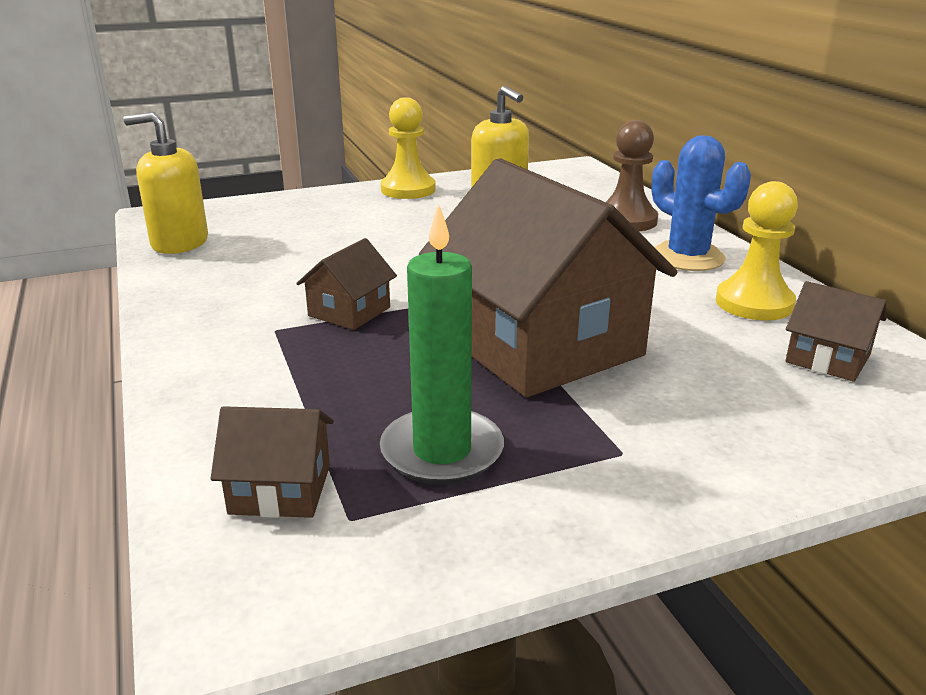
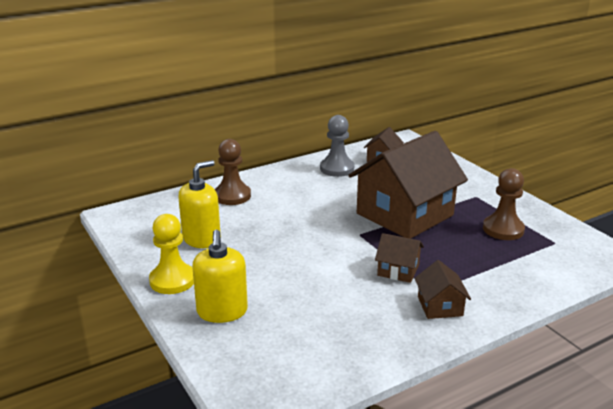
camera: 100 degrees left, 0 degrees up
(179, 243) = (318, 371): yellow soap dispenser -> yellow soap dispenser (222, 311)
(280, 489) = (553, 259): brown house -> brown house (440, 306)
(442, 451) = (503, 229): green candle -> brown pawn
(687, 257) = (286, 181): blue cactus -> none
(754, 303) = (337, 168): yellow pawn -> grey pawn

